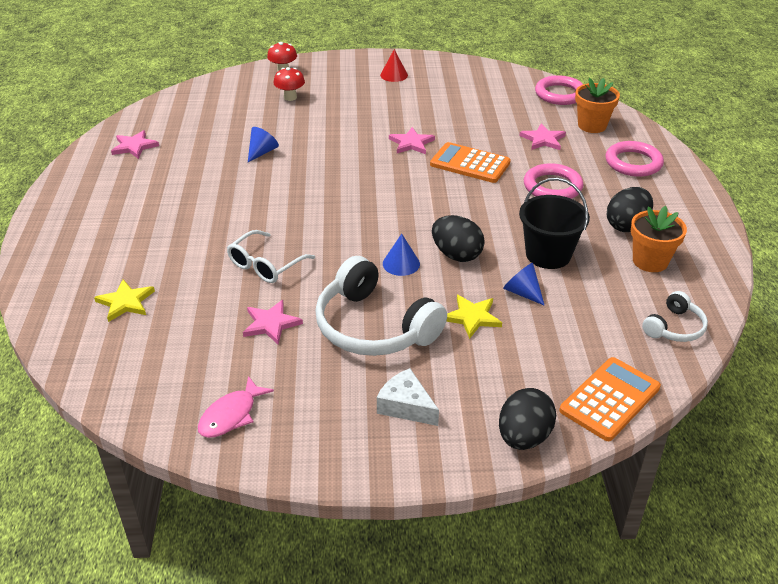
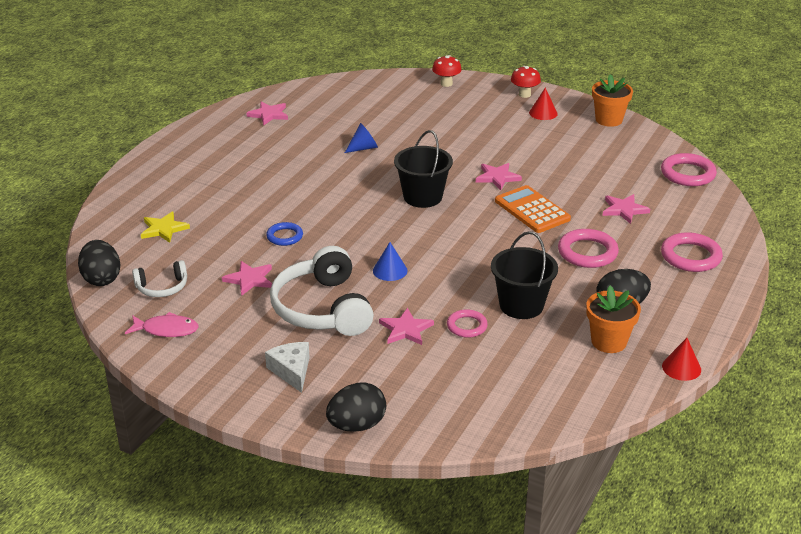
camera: 30 degrees right, 5 degrees down
(231, 415) = (166, 330): pink fish -> pink fish turned 150 degrees counterclockwise
(265, 265) = (284, 236): white glasses -> blue ring
(290, 97) = (430, 108): red mushroom -> red mushroom (524, 94)
(363, 182) = (422, 197): none -> black bucket
(456, 255) = (442, 279): black egg -> black egg (101, 279)
(472, 317) = (406, 329): yellow star -> pink star
(522, 292) = (467, 326): blue cone -> pink ring
(592, 125) = (687, 211): orange flower pot -> orange flower pot (609, 120)
(610, 399) = (453, 427): orange calculator -> none
(674, 327) = (569, 399): white headphones -> white headphones (162, 287)
(726, 262) = (681, 367): none -> red cone

